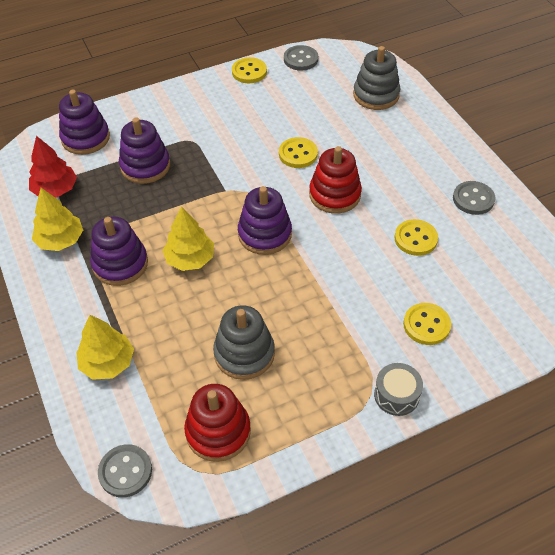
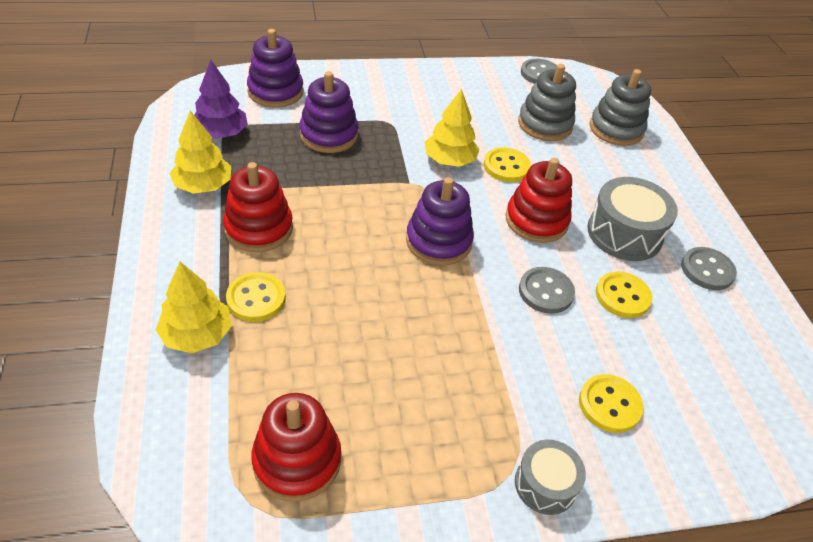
camera: 10 degrees right, 5 degrees down
(55, 190) = (221, 133): red tree -> purple tree
(120, 264) = (259, 228): purple stacking toy -> red stacking toy
(125, 471) = (161, 476): grey button -> grey button (545, 292)
(190, 259) = (341, 245): yellow tree -> yellow tree (449, 160)
(244, 353) = (365, 372): grey stacking toy -> grey stacking toy (545, 124)
(249, 72) = (478, 72): yellow button -> yellow button (256, 298)
(404, 186) = (624, 233): none -> grey drum

